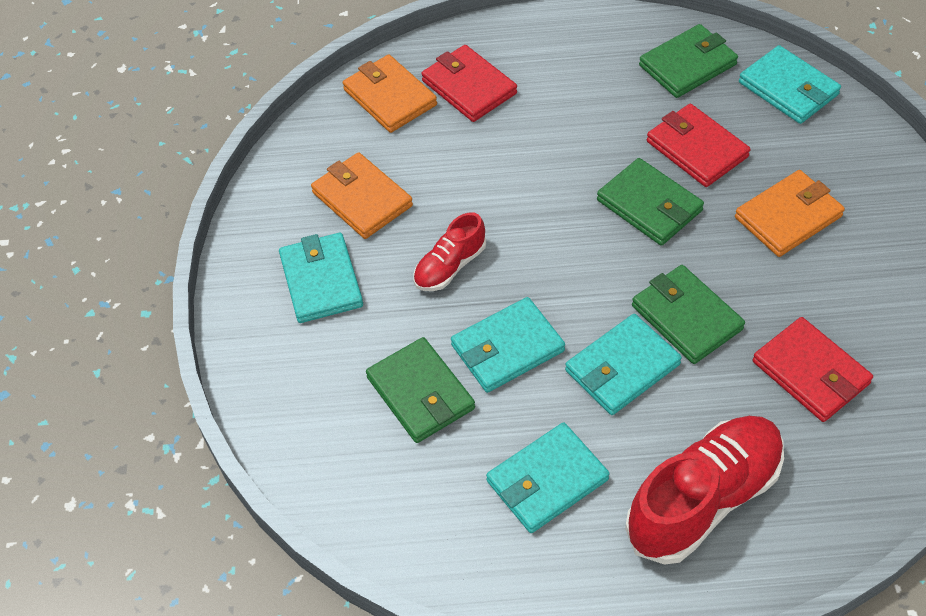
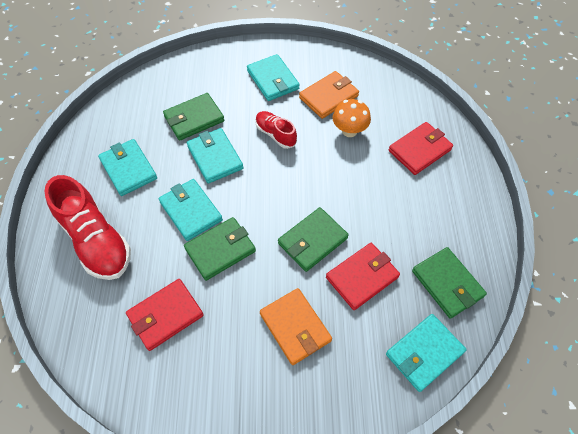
camera: 90 degrees right, 5 degrees up
(321, 281) = (273, 80): turquoise wallet -> turquoise wallet turned 75 degrees clockwise
(390, 97) = (409, 110): orange wallet -> none
(436, 169) = (349, 131): none -> orange mushroom

